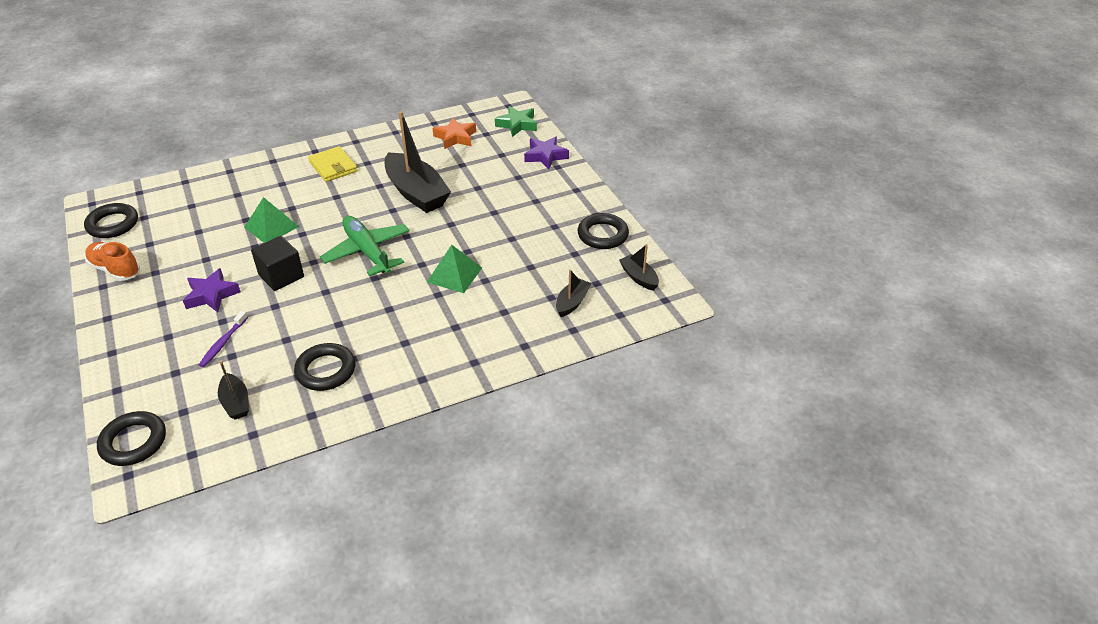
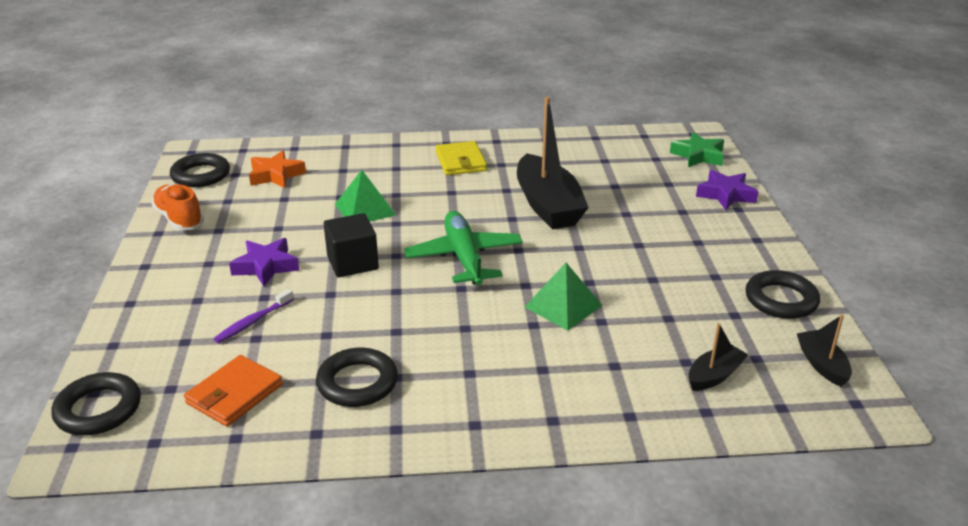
camera: 20 degrees right, 10 degrees down
(236, 402) = (234, 394): black boat -> orange wallet
(455, 137) = (616, 156): orange star -> orange star (275, 175)

